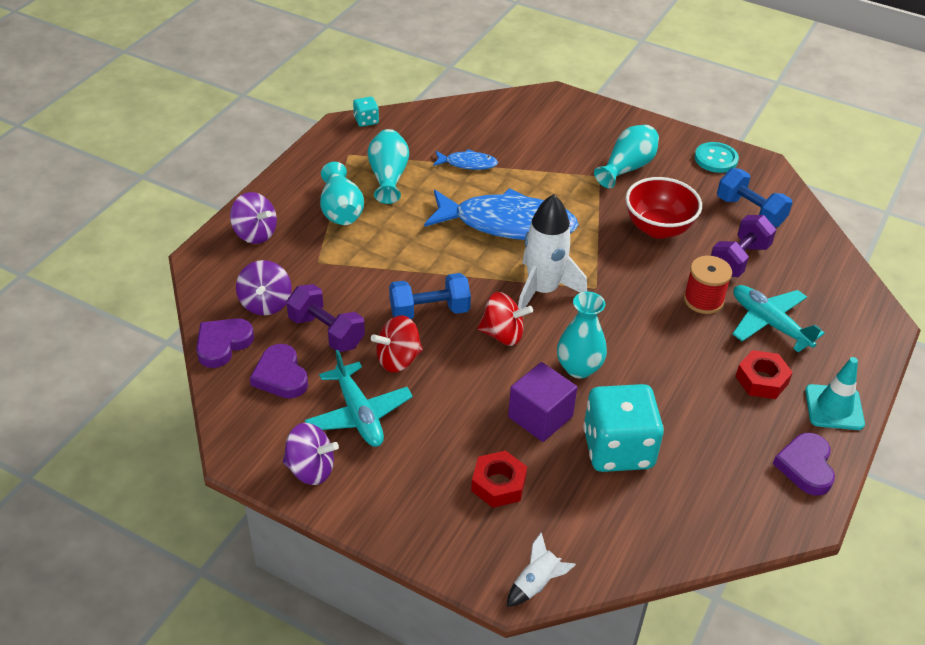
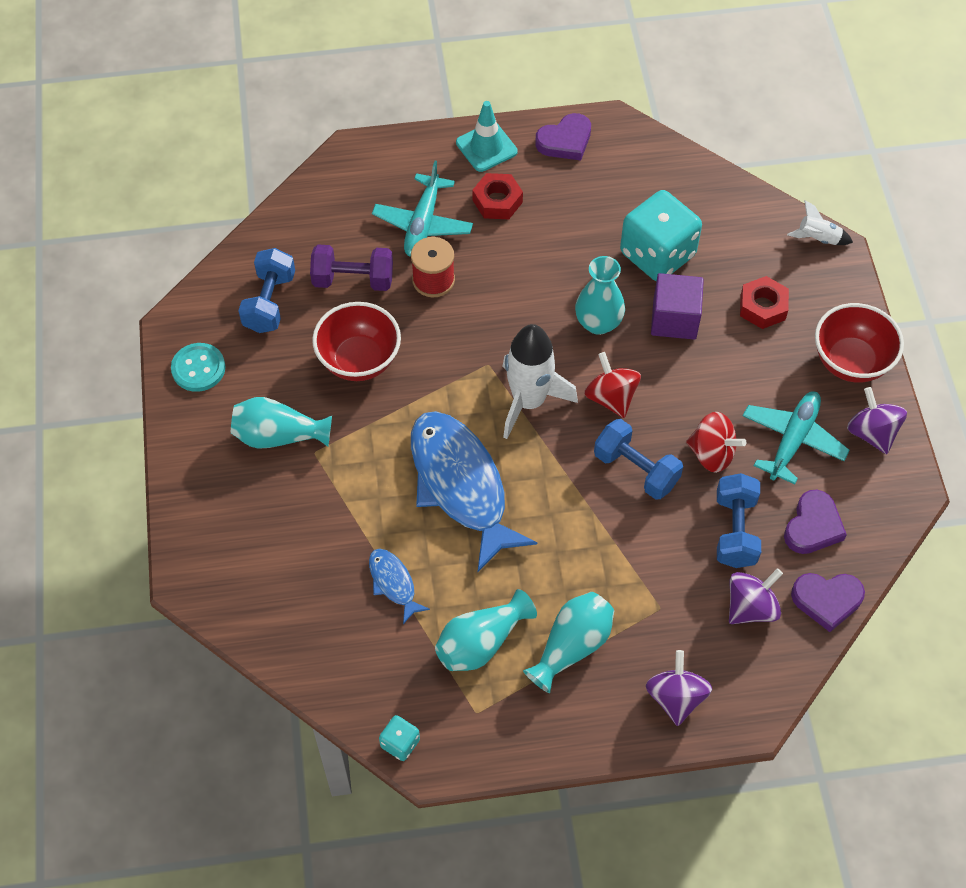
camera: 125 degrees left, 15 degrees up
(326, 332) = (735, 530): purple dumbbell -> blue dumbbell
(386, 506) = (850, 362): none -> red bowl

